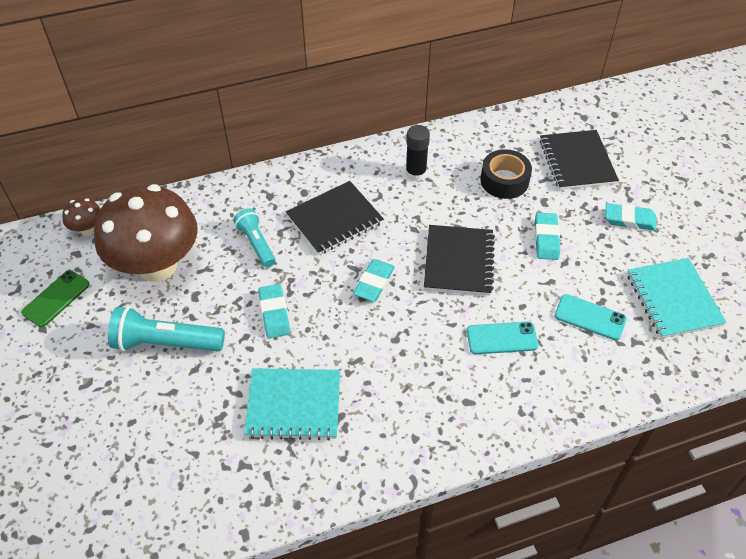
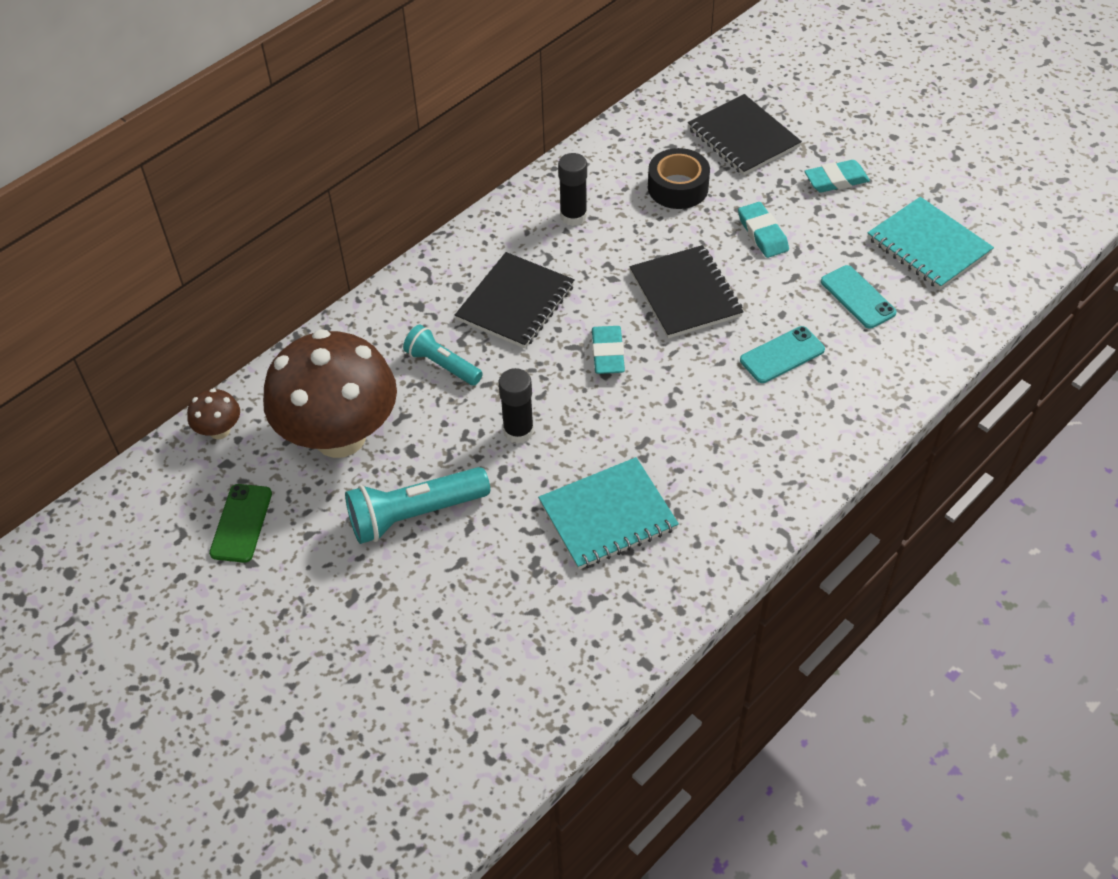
camera: 25 degrees left, 0 degrees up
(274, 313) = (518, 431): turquoise eraser -> black glue stick
(590, 317) = (857, 297): turquoise phone -> turquoise phone turned 60 degrees clockwise

